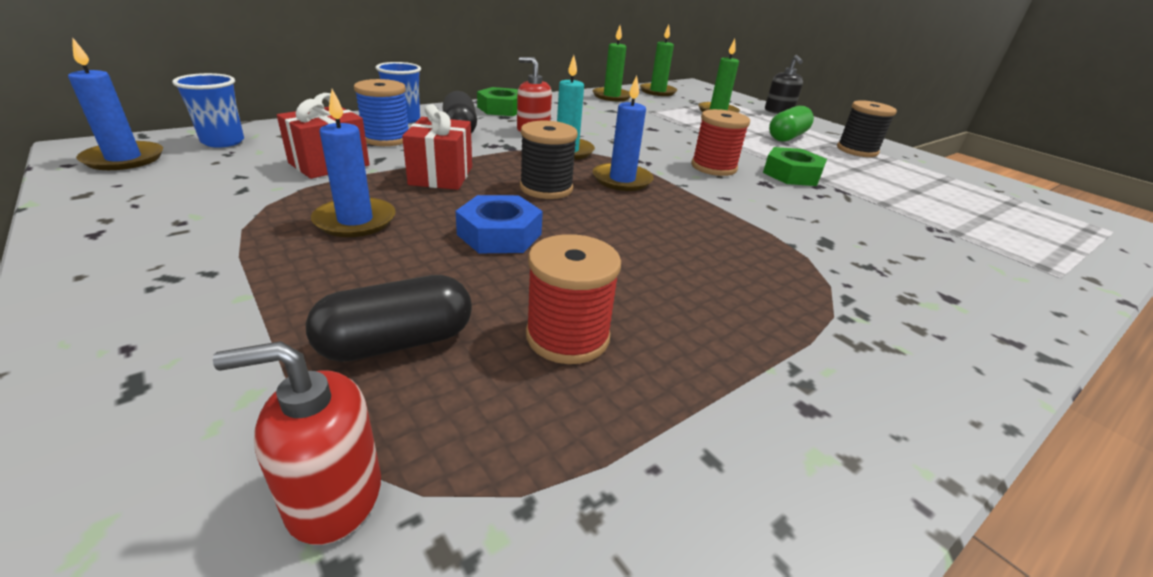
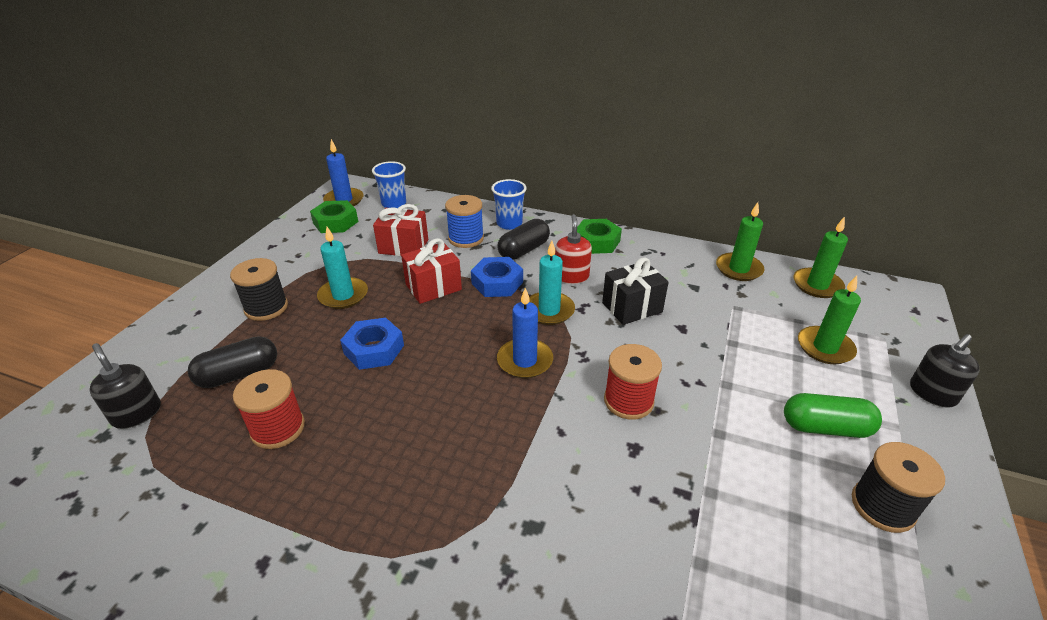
camera: 60 degrees right, 5 degrees up
(333, 496) = (137, 413): red soap dispenser -> black soap dispenser
(355, 221) = (343, 295): blue candle -> turquoise candle
(397, 342) = (239, 374): black capsule -> black capsule turned 60 degrees counterclockwise
(489, 152) = (497, 283): none -> blue nut
(546, 188) = (464, 334): black spool -> black spool (266, 308)
(607, 130) = (632, 307): none -> black gift
(791, 174) = (688, 462): green nut -> green nut (335, 222)

